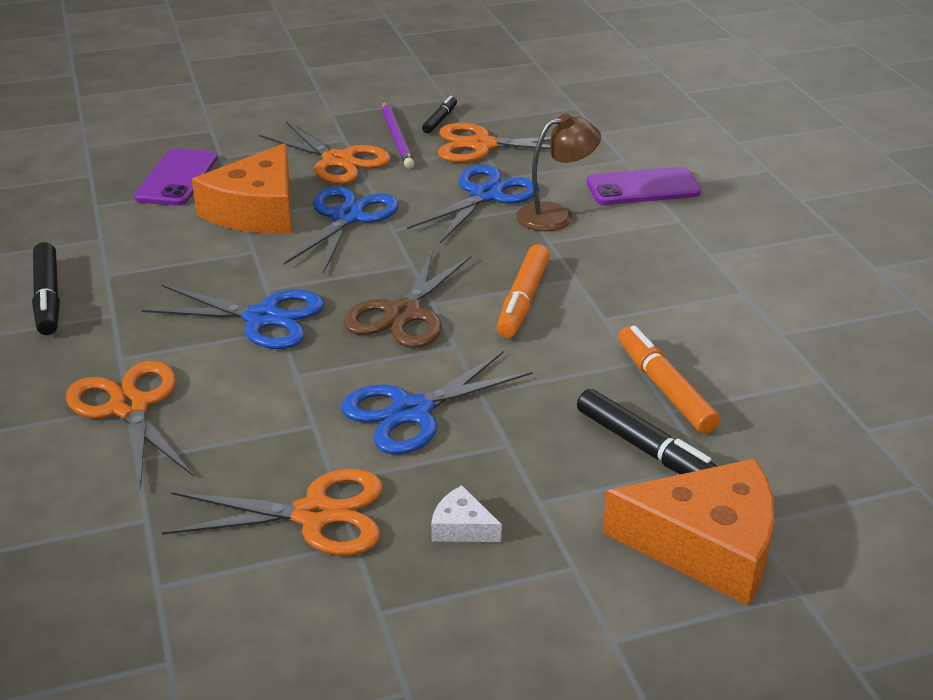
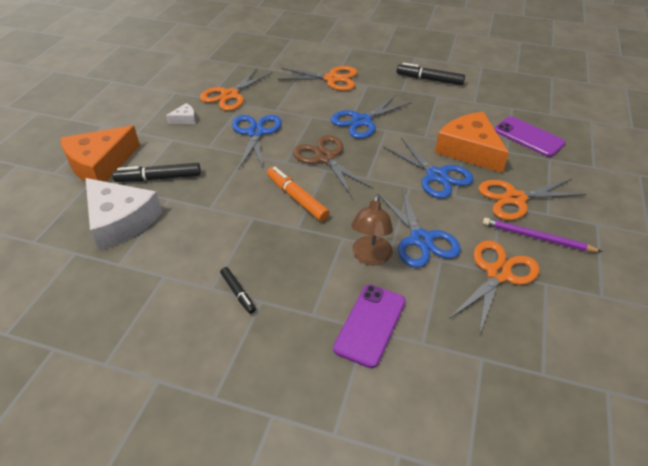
camera: 125 degrees right, 10 degrees up
(440, 120) = (558, 273): black marker -> black marker (238, 293)
(664, 388) = (182, 205): orange marker -> none
(768, 427) = (120, 221): none -> white cheese

